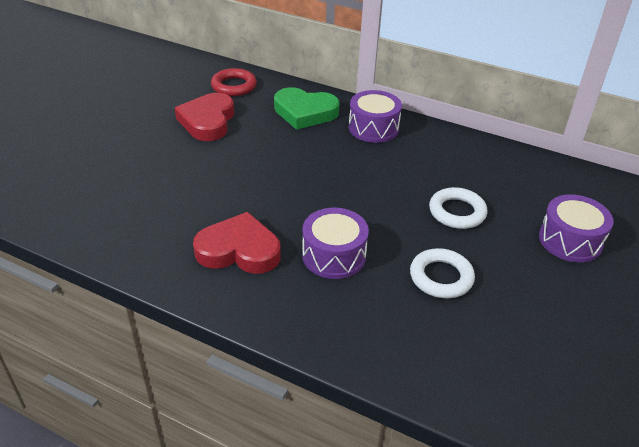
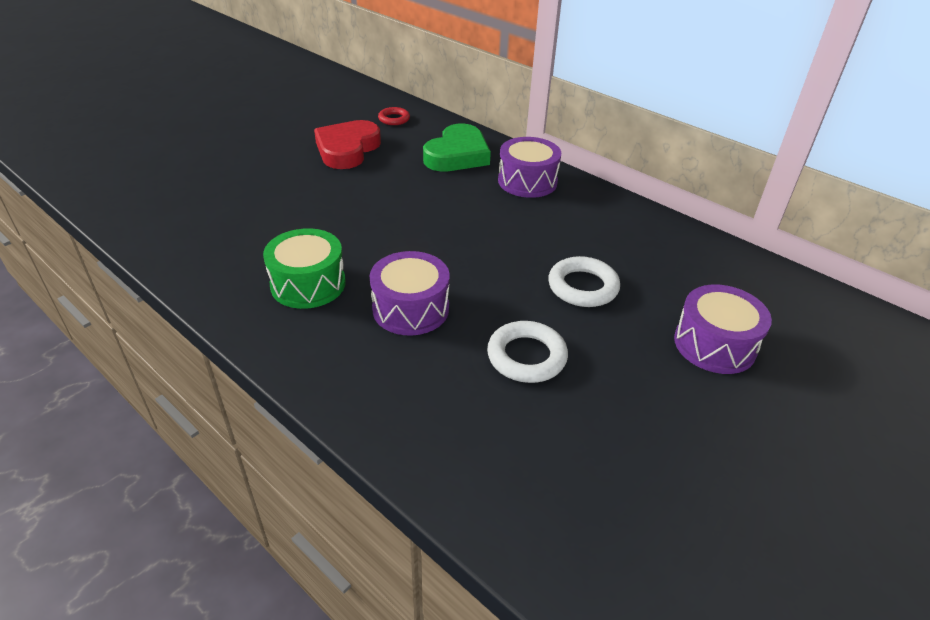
camera: 15 degrees right, 0 degrees up
(234, 86) = (394, 119): red ring -> red ring, size x0.63
(239, 250) = (308, 284): red heart -> green drum
(305, 112) = (457, 155): green heart -> green heart turned 90 degrees counterclockwise

